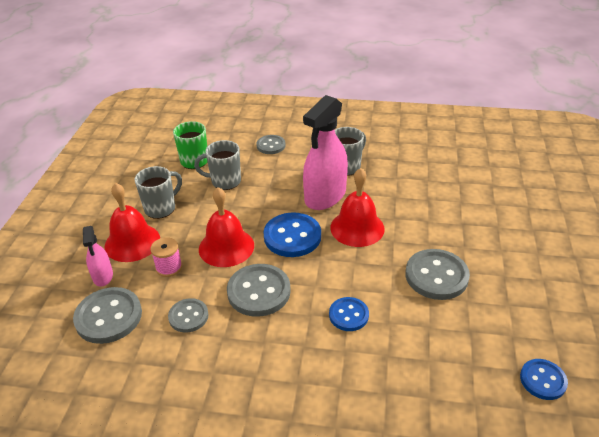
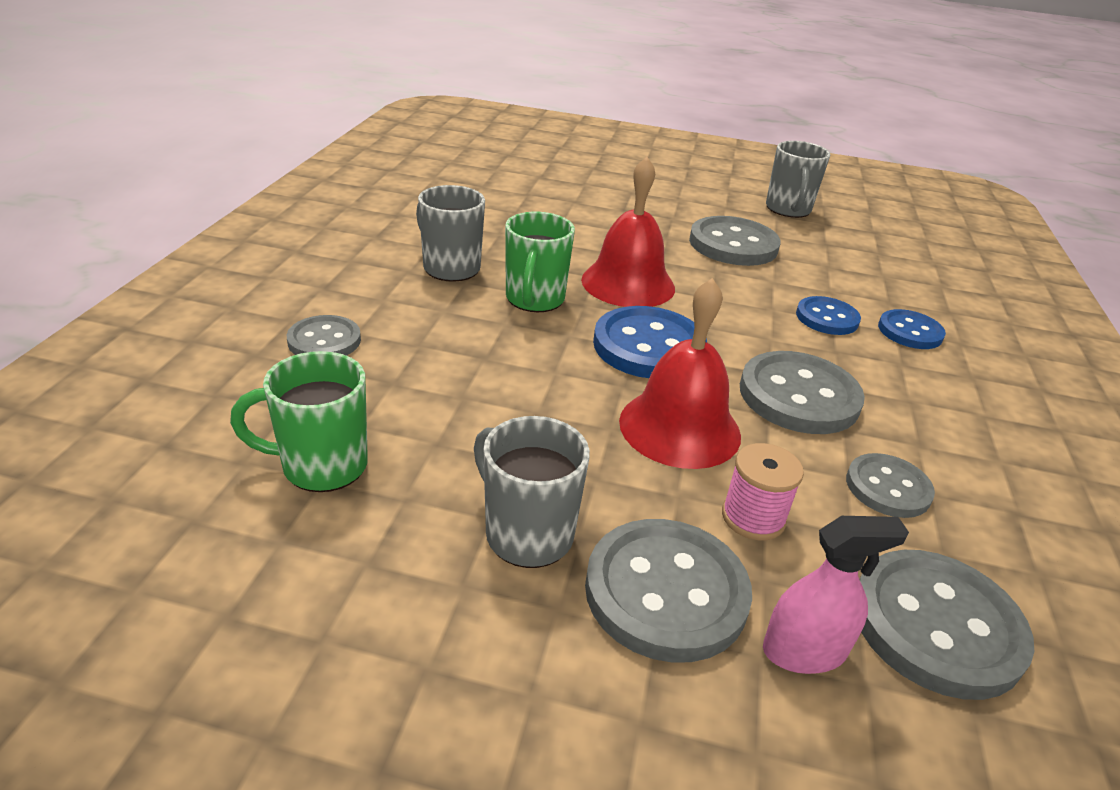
camera: 90 degrees left, 5 degrees down
(132, 242) = (666, 592): red bell -> grey button
(225, 181) = (442, 417): grey mug -> grey mug (788, 210)
(325, 196) = (534, 300): pink spray bottle -> green mug
(543, 380) = (882, 222): blue button -> blue button (910, 332)

